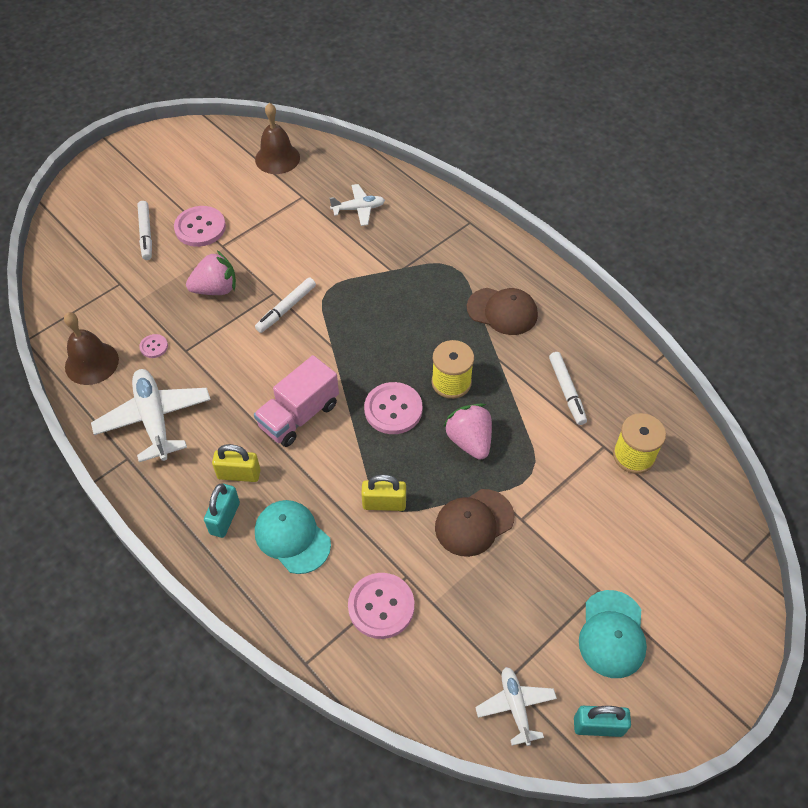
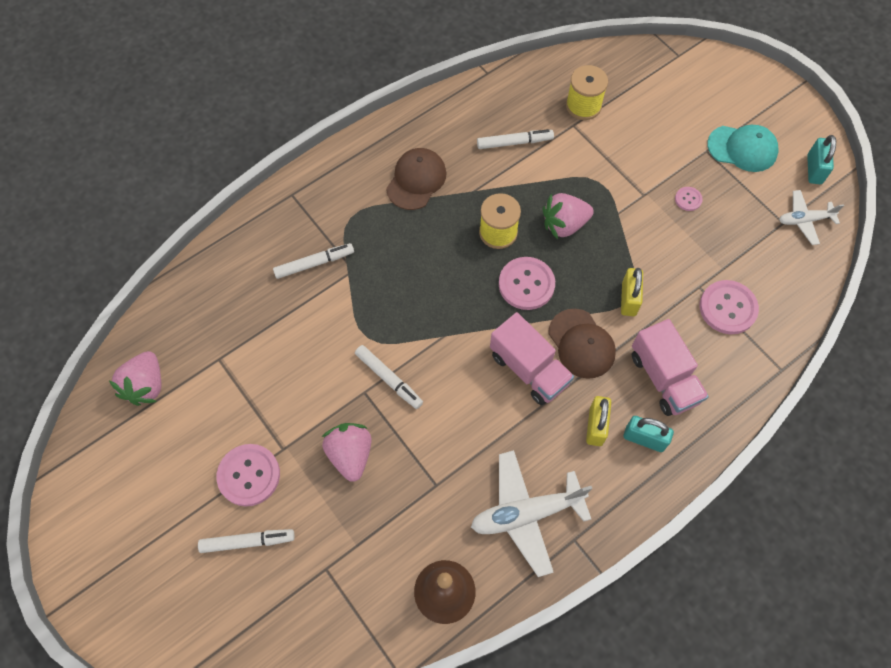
camera: 85 degrees left, 10 degrees up
(154, 347) = (427, 520): pink button -> pink button (688, 199)
(277, 158) = (146, 385): brown bell -> pink strawberry
(292, 537) = (664, 378): turquoise cap -> pink truck
(358, 209) = (251, 300): white plane -> none
(399, 245) = (314, 263): none -> white marker
(474, 522) = (647, 230): brown cap -> brown cap (581, 344)

